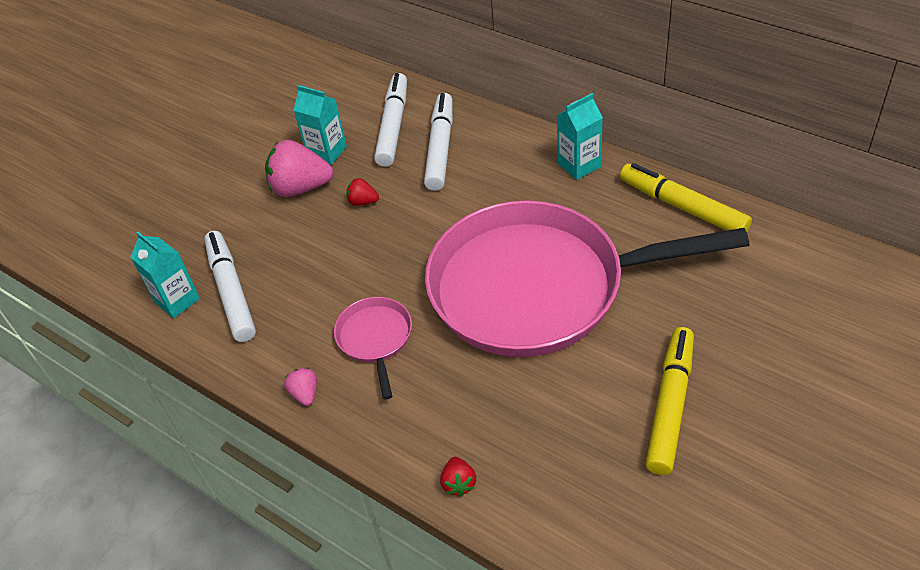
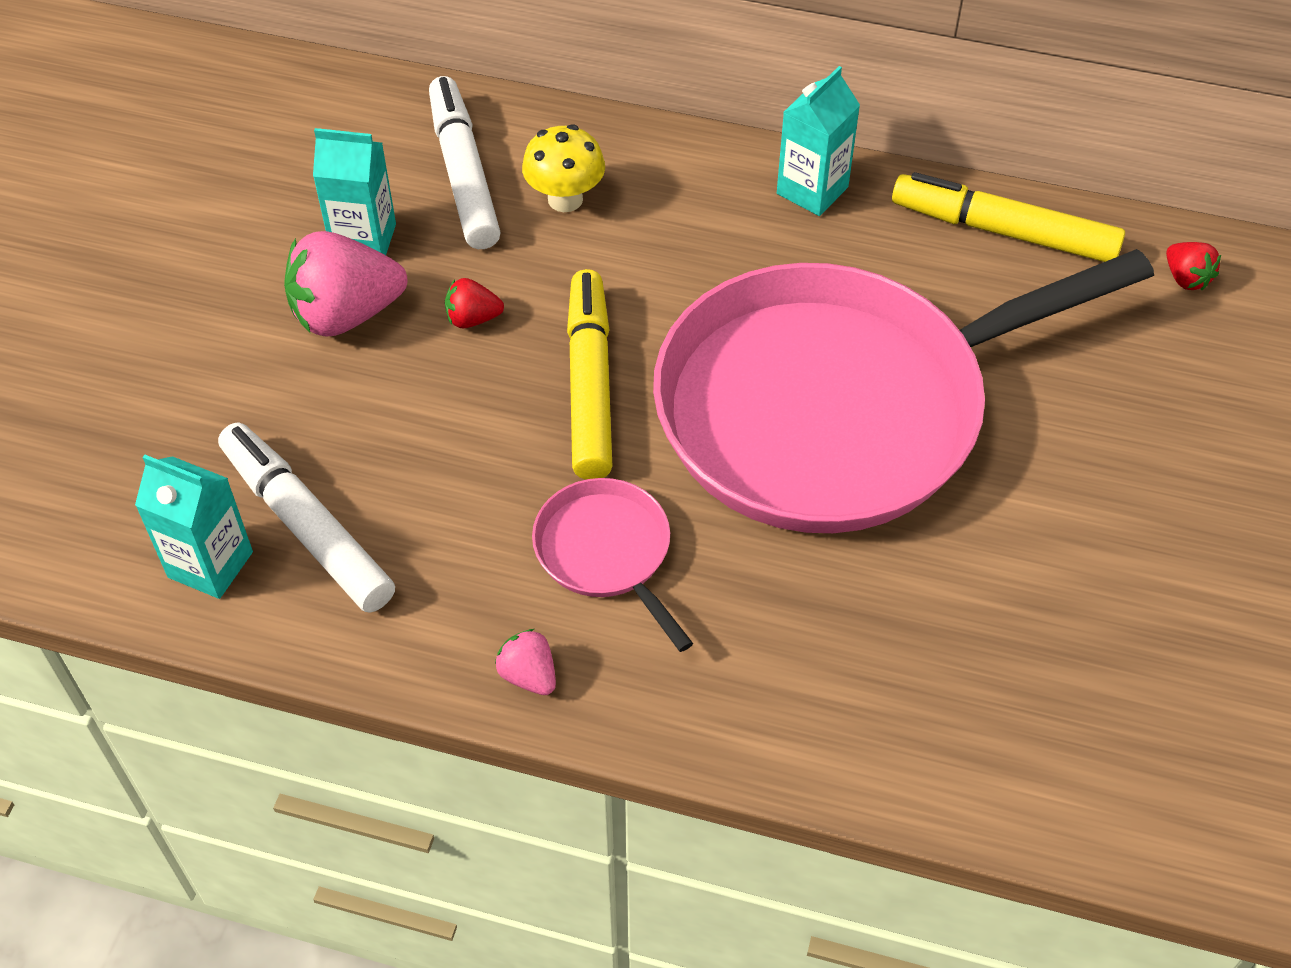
camera: 25 degrees left, 5 degrees up
(440, 148) = (565, 199): white marker -> yellow mushroom
(459, 483) = (855, 758): red strawberry -> red strawberry (1186, 278)
(670, 405) = (1120, 553): yellow marker -> yellow marker (589, 384)

